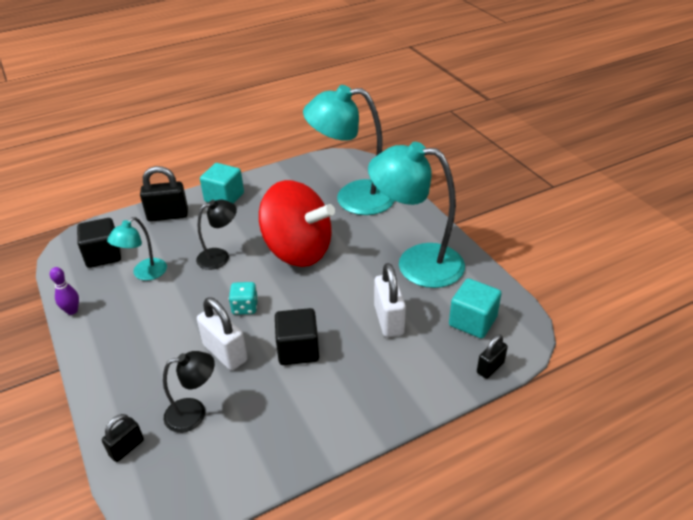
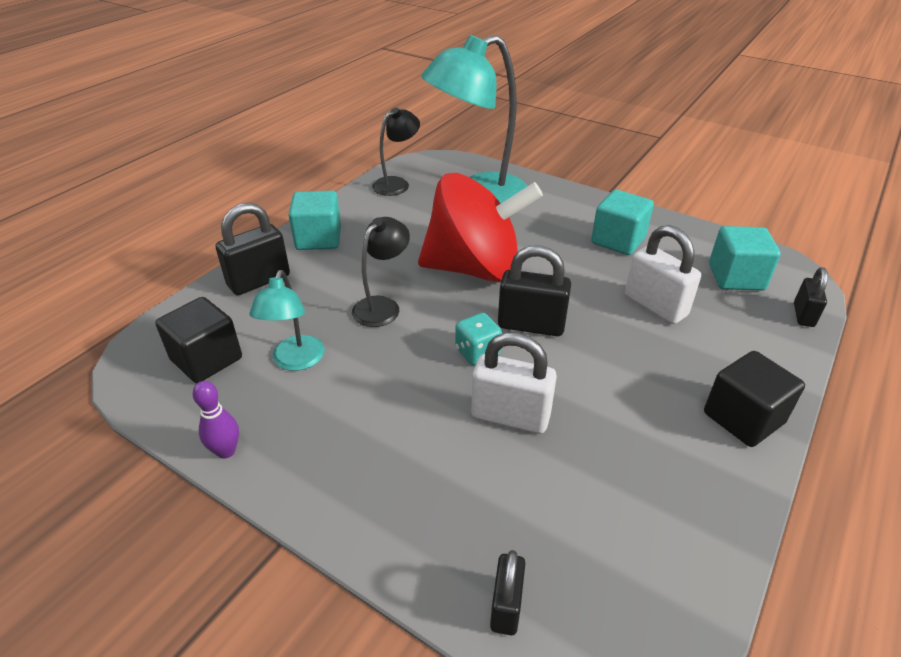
camera: 30 degrees left, 0 degrees up
(194, 413) = (550, 510): black lamp -> black lamp (397, 183)
(294, 302) = (531, 325): none -> black padlock
(298, 350) = (594, 376): black cube -> black cube (743, 418)
(416, 263) = (618, 240): turquoise lamp -> turquoise cube

